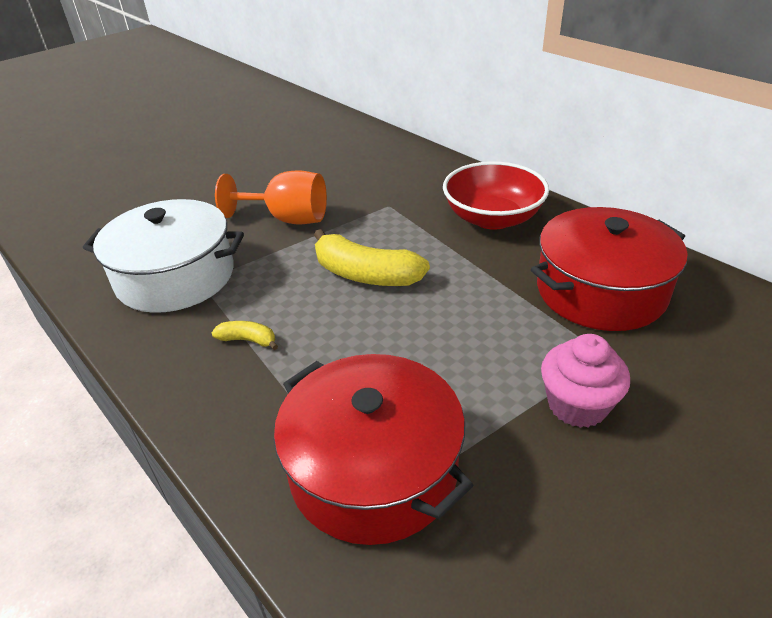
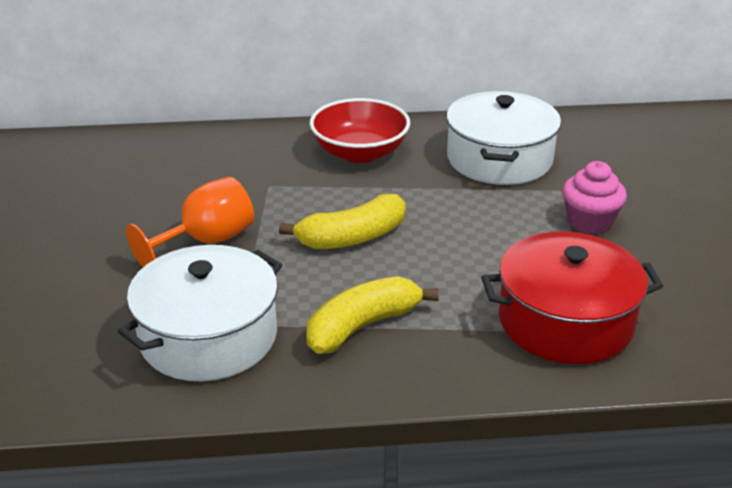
camera: 55 degrees left, 5 degrees down
(248, 340) = (362, 326): yellow banana -> yellow banana, size x2.07
(600, 291) = (499, 159): red pot -> white pot

